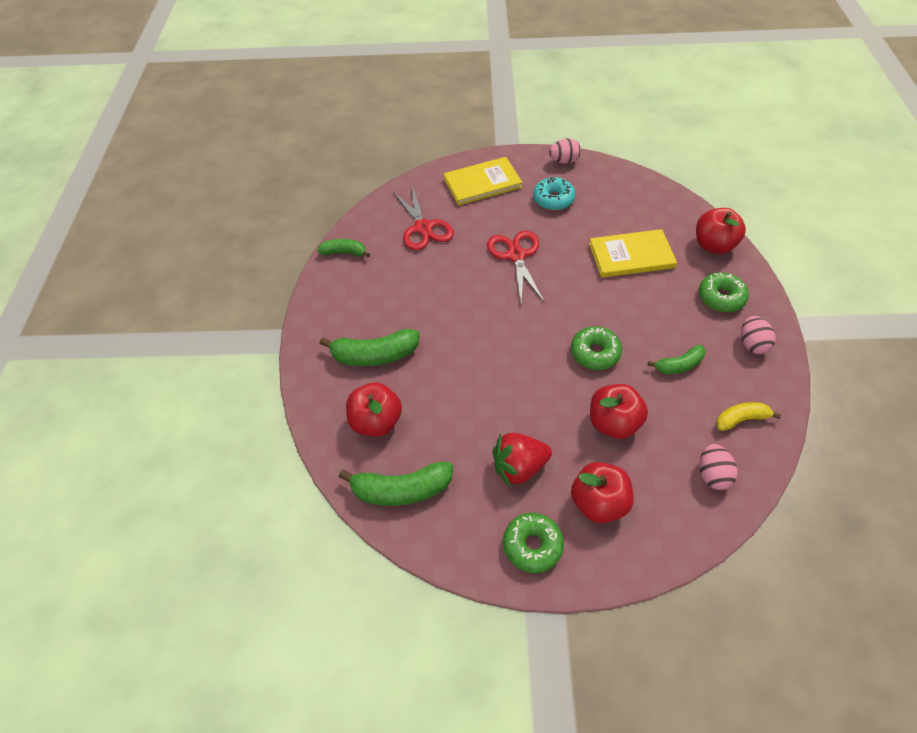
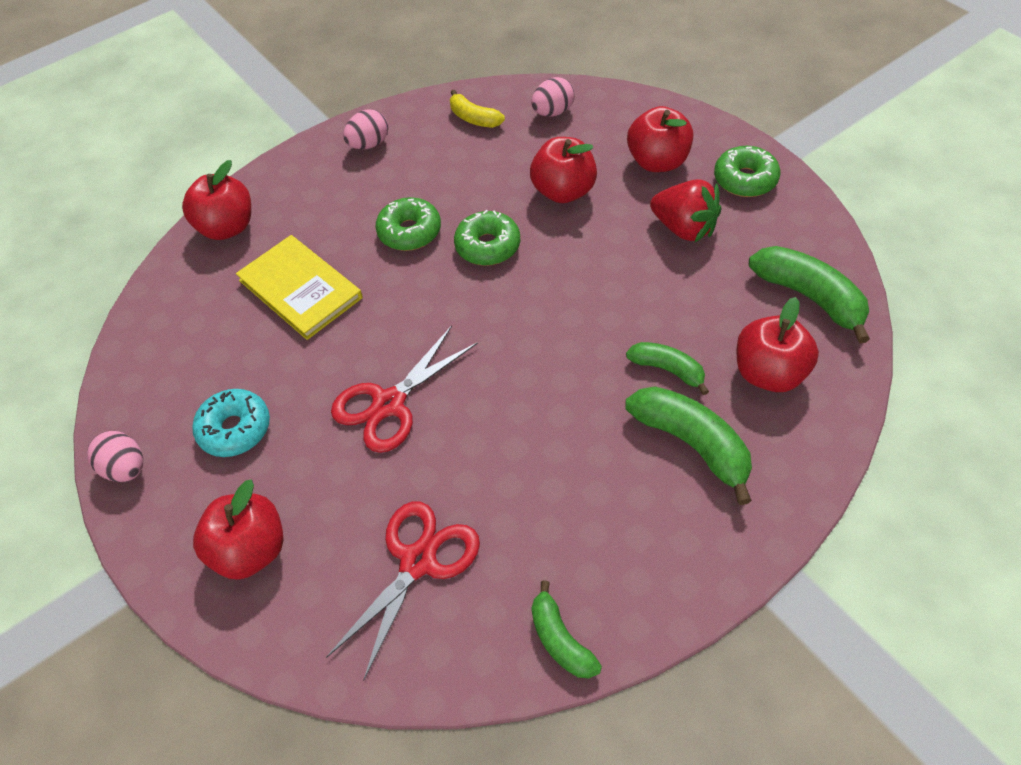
camera: 125 degrees left, 0 degrees up
(482, 183) = (250, 550): yellow book -> red apple
(678, 365) = (445, 180): green banana -> green banana (668, 370)
(721, 297) = (316, 189): green donut -> green donut (410, 232)

